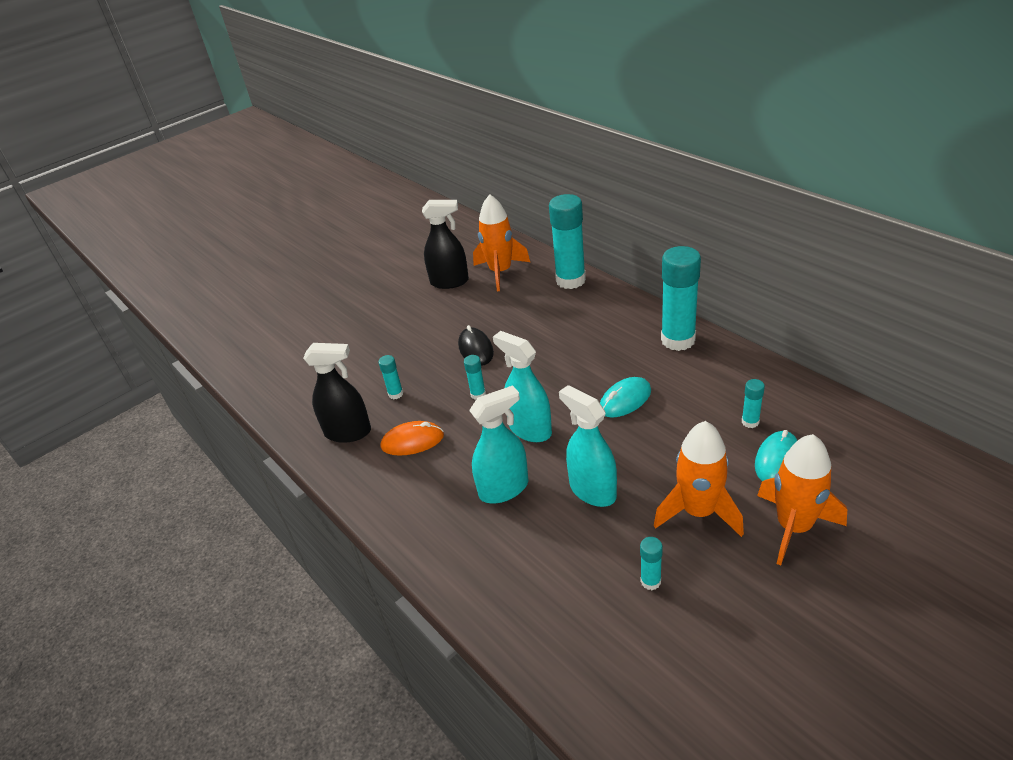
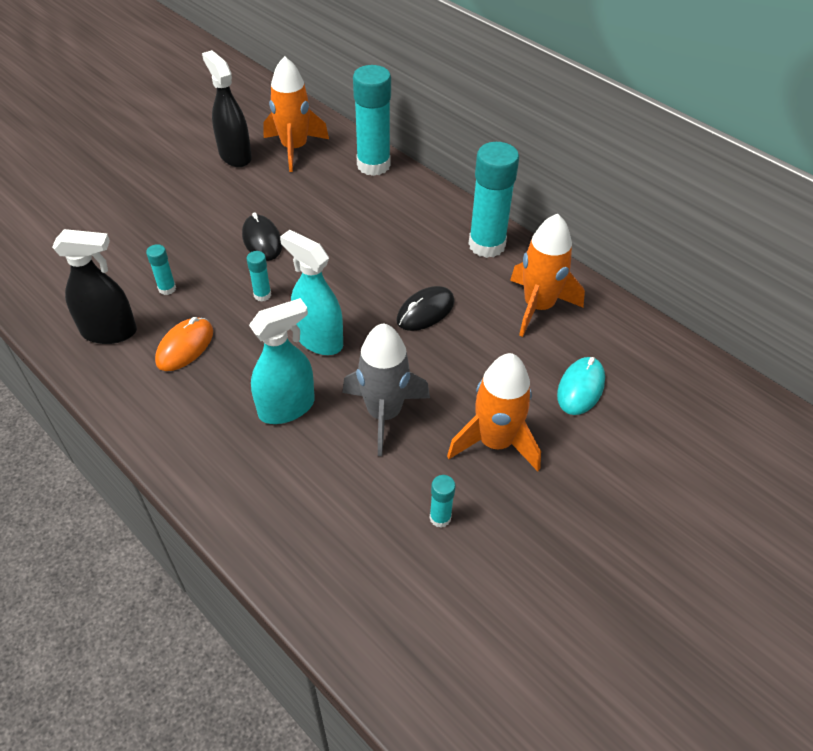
camera: 10 degrees left, 10 degrees up
(412, 441) = (185, 347): orange mouse -> orange mouse turned 45 degrees counterclockwise
(449, 282) = (235, 156): black spray bottle -> black spray bottle turned 120 degrees counterclockwise
(592, 490) = (384, 414): turquoise spray bottle -> grey rocket
(625, 400) = (425, 311): turquoise mouse -> black mouse
(750, 422) = (556, 344): turquoise glue stick -> none
(794, 527) = (592, 462): orange rocket -> orange rocket (538, 306)

